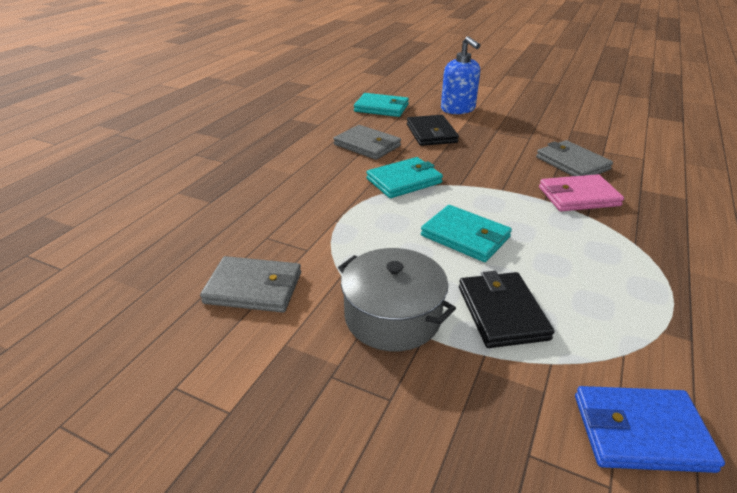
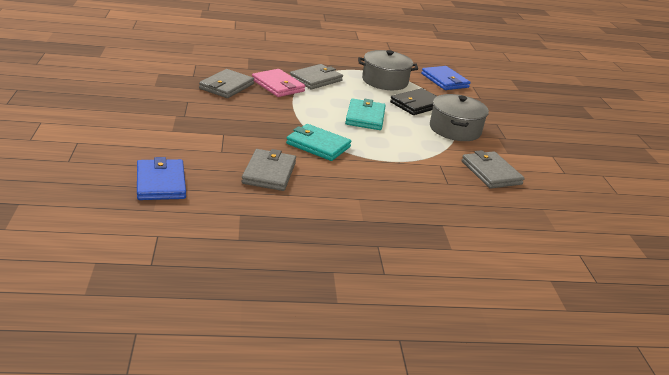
camera: 125 degrees left, 5 degrees down
(381, 108) = (160, 183): turquoise wallet -> blue wallet
(431, 133) = (213, 144): black wallet -> none
(458, 109) = (135, 137): blue soap dispenser -> none
(609, 234) = (316, 79): none -> grey wallet
(615, 313) = (385, 81): none -> grey pot

